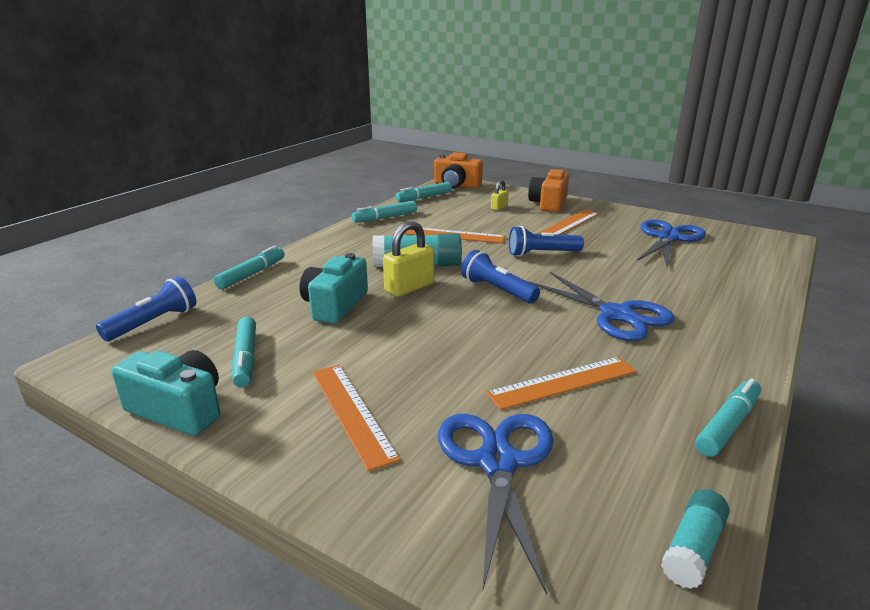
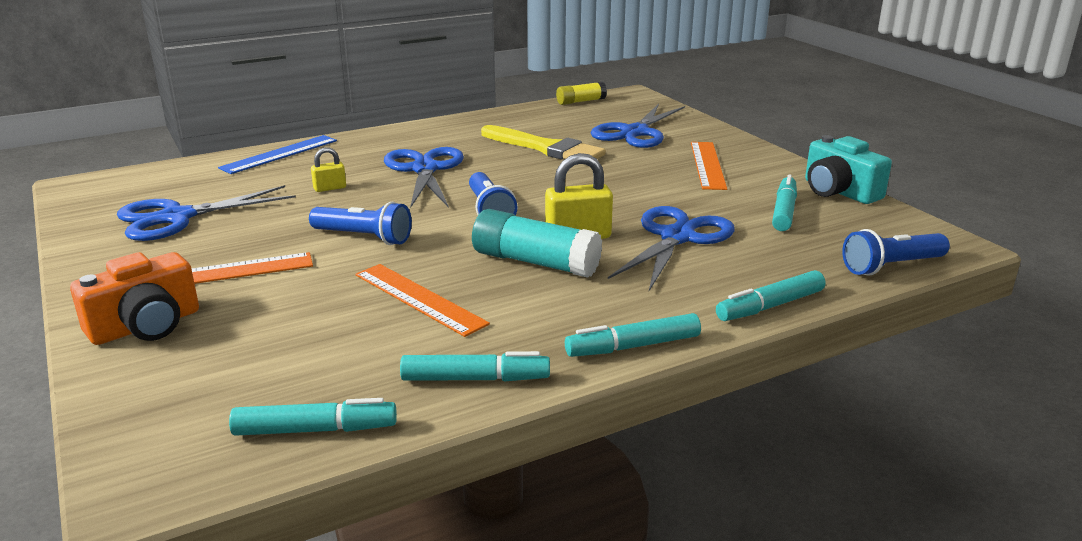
camera: 150 degrees left, 0 degrees up
(334, 305) = (677, 237): turquoise camera -> blue scissors
(456, 185) = (167, 463): orange camera -> none
(499, 207) = (241, 343): yellow padlock -> yellow padlock (330, 188)
(562, 382) = (545, 148): orange ruler -> yellow brush
(693, 549) = (581, 101): turquoise glue stick -> yellow glue stick
(728, 425) = (485, 117): turquoise marker -> turquoise marker (633, 346)
(757, 296) = (280, 154): none -> blue ruler

